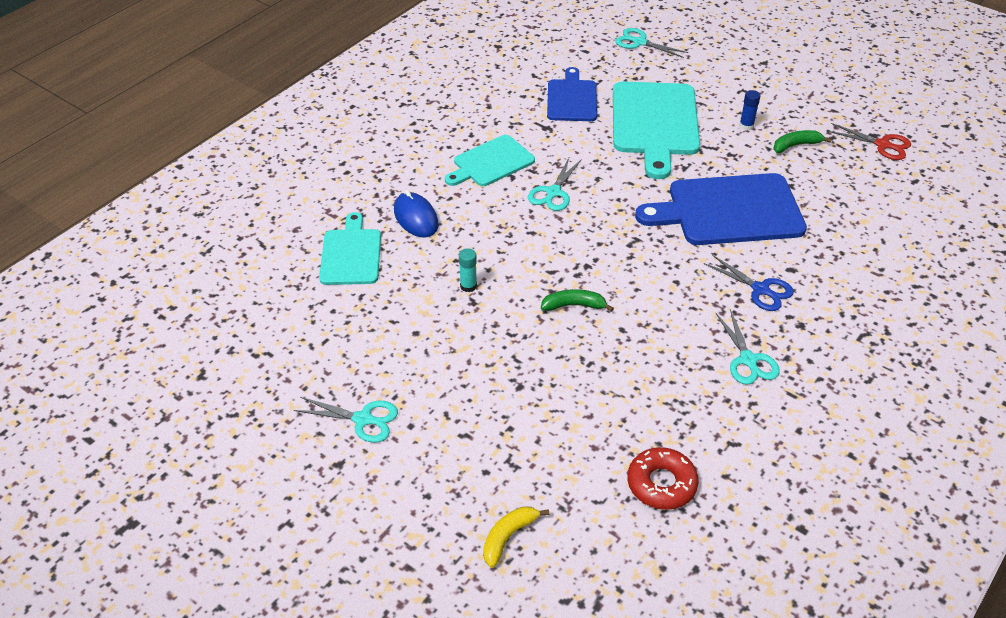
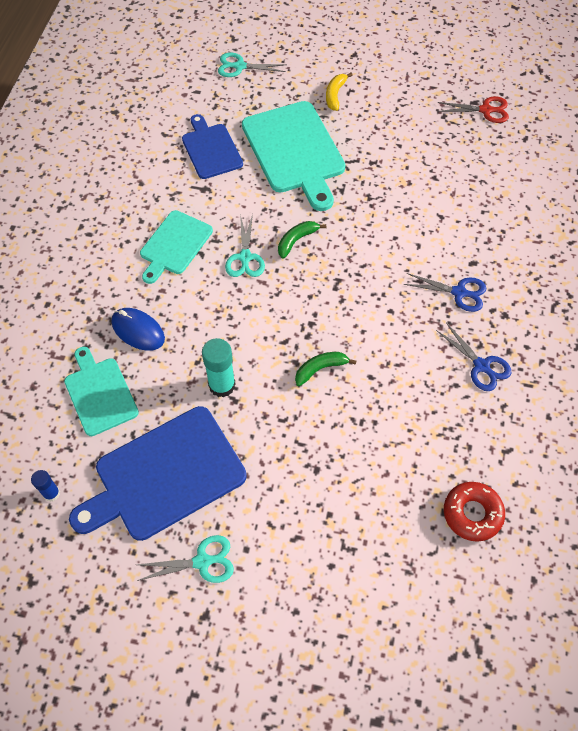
camera: 25 degrees left, 15 degrees up
(468, 286) = (222, 385): turquoise glue stick -> turquoise glue stick, size x1.71
(508, 537) = (380, 619): yellow banana -> yellow banana (335, 95)
(729, 210) = (398, 222): blue cutting board -> blue cutting board (164, 475)
(746, 126) = (371, 128): blue glue stick -> blue glue stick (51, 493)
(748, 360) = (482, 366): turquoise scissors -> blue scissors
(796, 145) = (419, 134): green banana -> green banana (296, 240)

